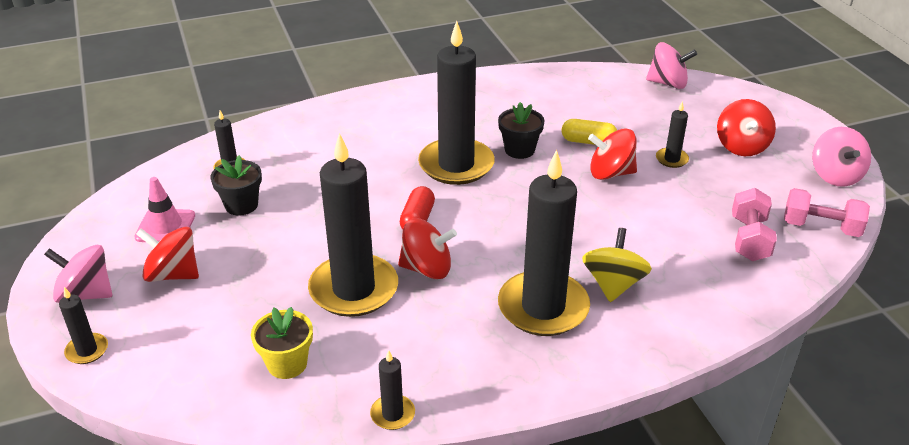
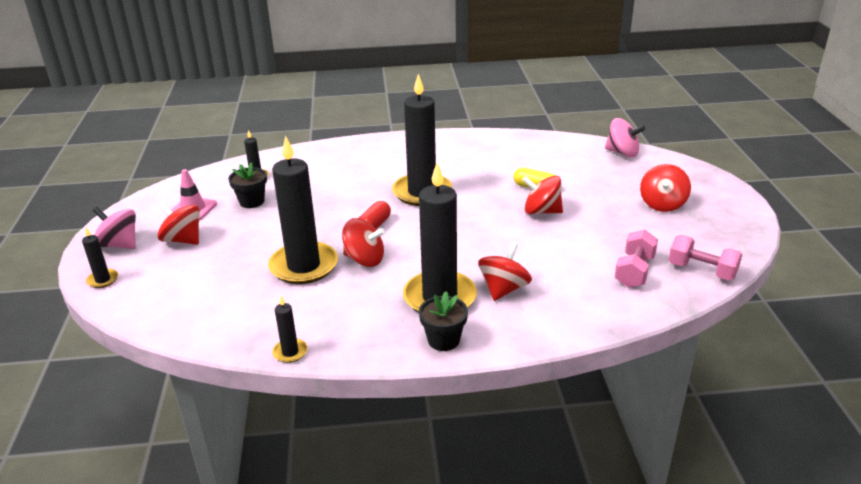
camera: 15 degrees right, 5 degrees down
(287, 364) = (232, 308): yellow flower pot -> none
(519, 150) = (476, 187): black flower pot -> black flower pot (443, 340)
(613, 284) = (504, 289): yellow spinning top -> red spinning top
(671, 159) = (597, 207): black candle -> none
(835, 175) = (735, 234): pink spinning top -> none

